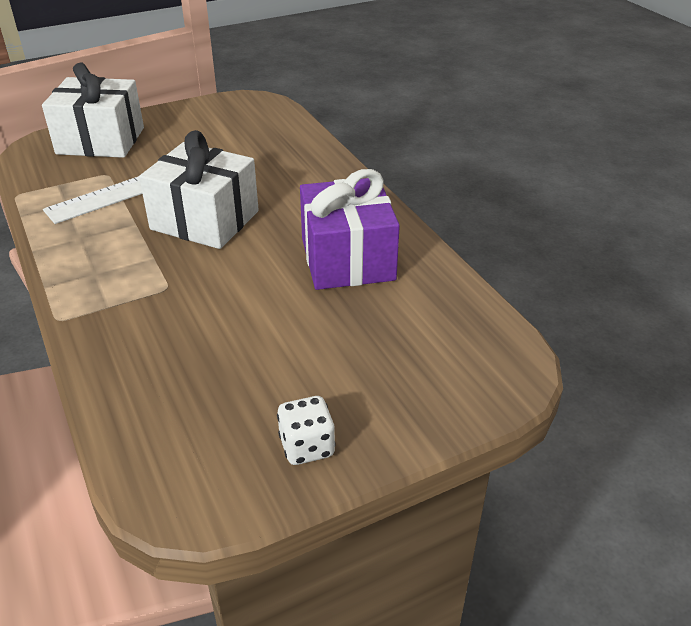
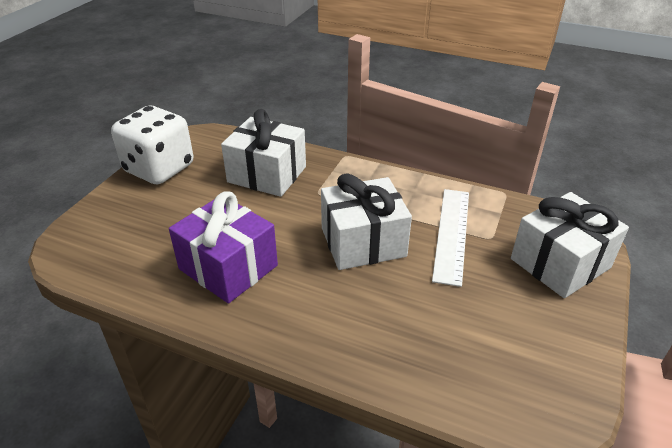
camera: 140 degrees right, 0 degrees up
(182, 345) = (267, 174): none -> white gift
(307, 447) = (159, 169): white dice -> white dice, size x2.20

